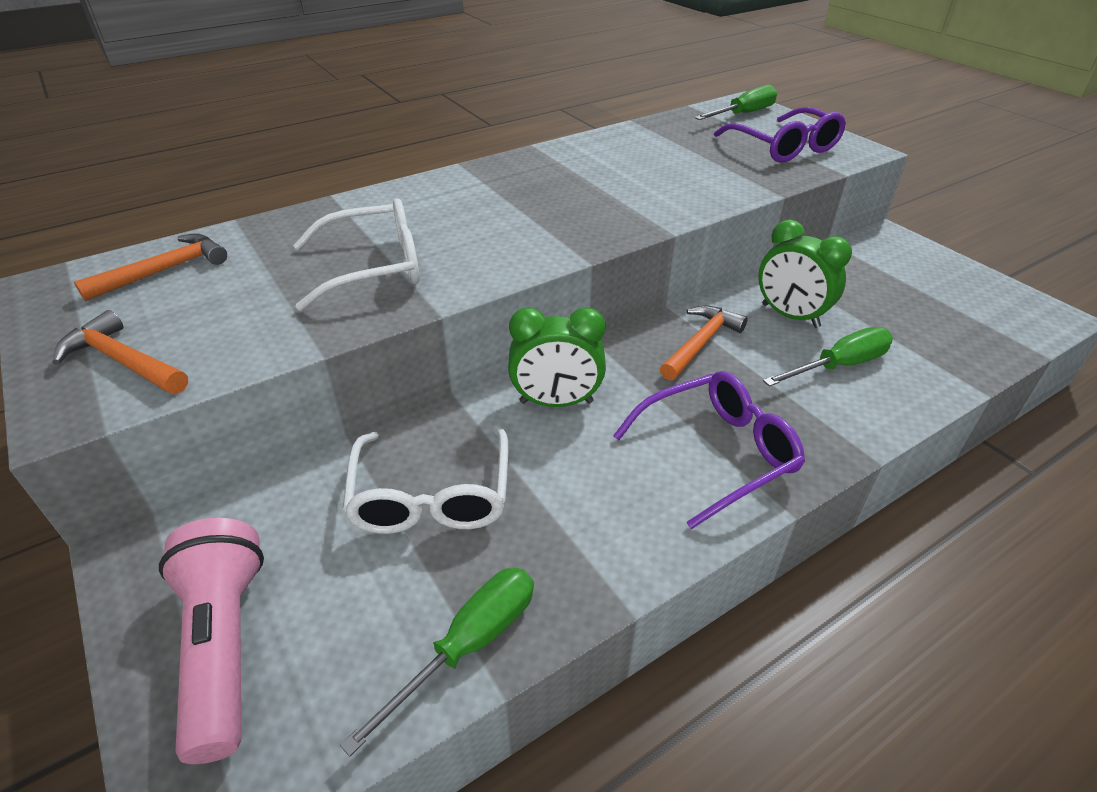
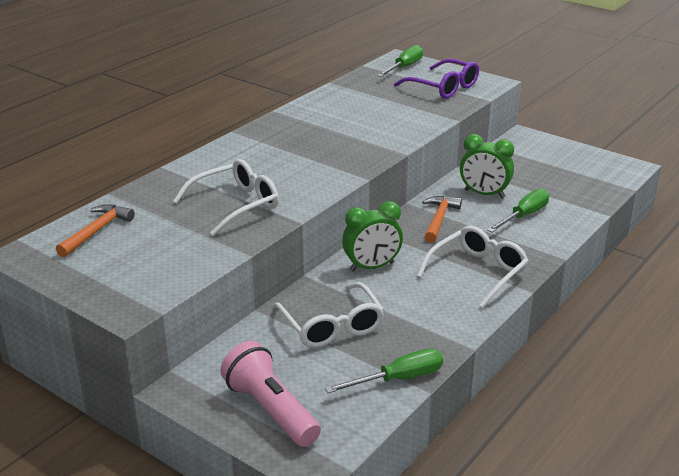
camera: 20 degrees left, 10 degrees down
(123, 361) = (131, 281): orange hammer -> none
(468, 646) = (399, 379): green screwdriver -> green screwdriver turned 45 degrees clockwise
(717, 453) = (478, 272): purple glasses -> white glasses

